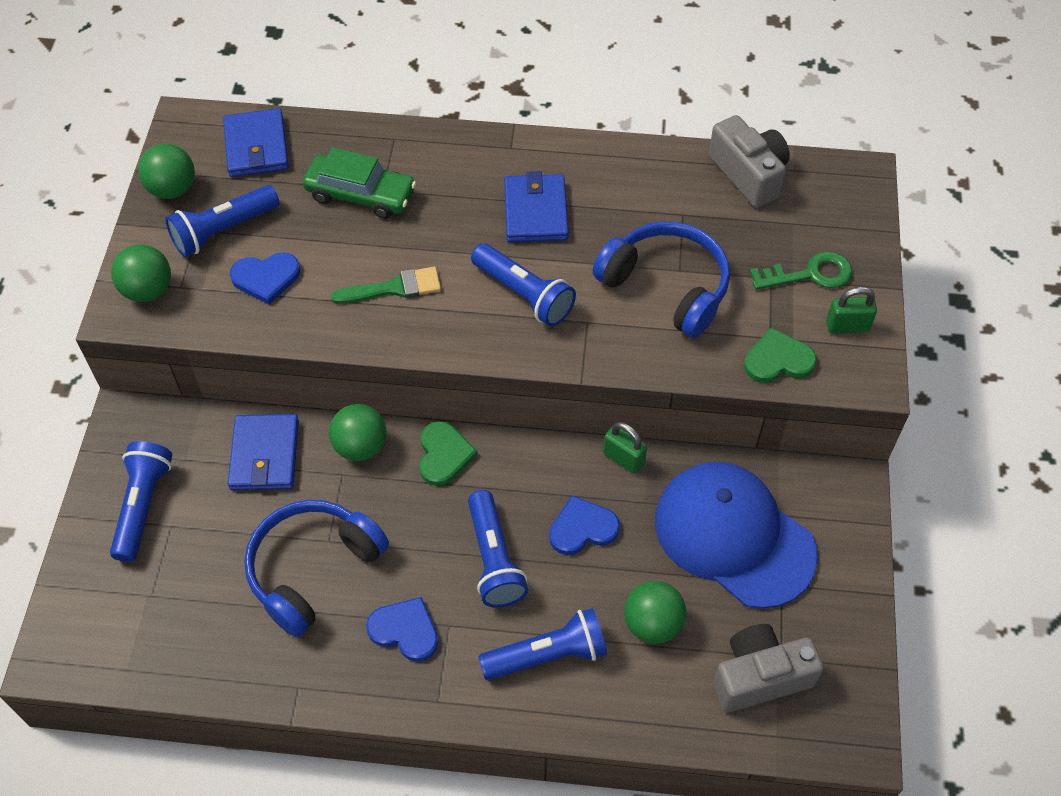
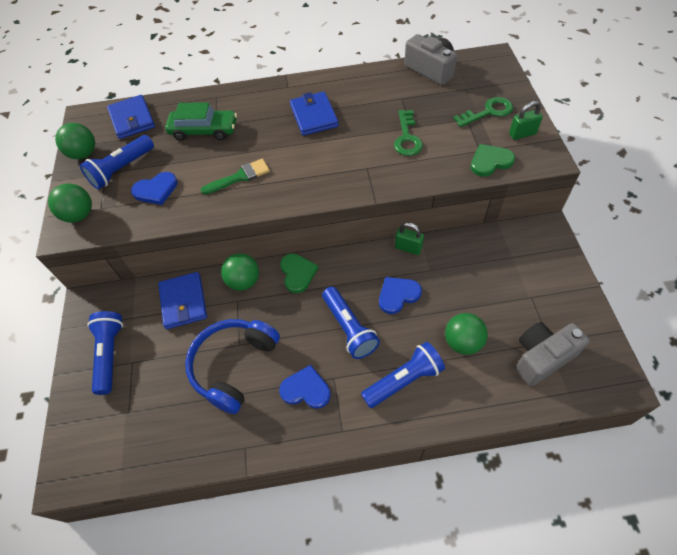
camera: 10 degrees left, 0 degrees up
(524, 295) = (322, 162): blue flashlight -> none
(666, 287) = (407, 138): blue headphones -> green key
(734, 536) = (491, 276): blue cap -> none

